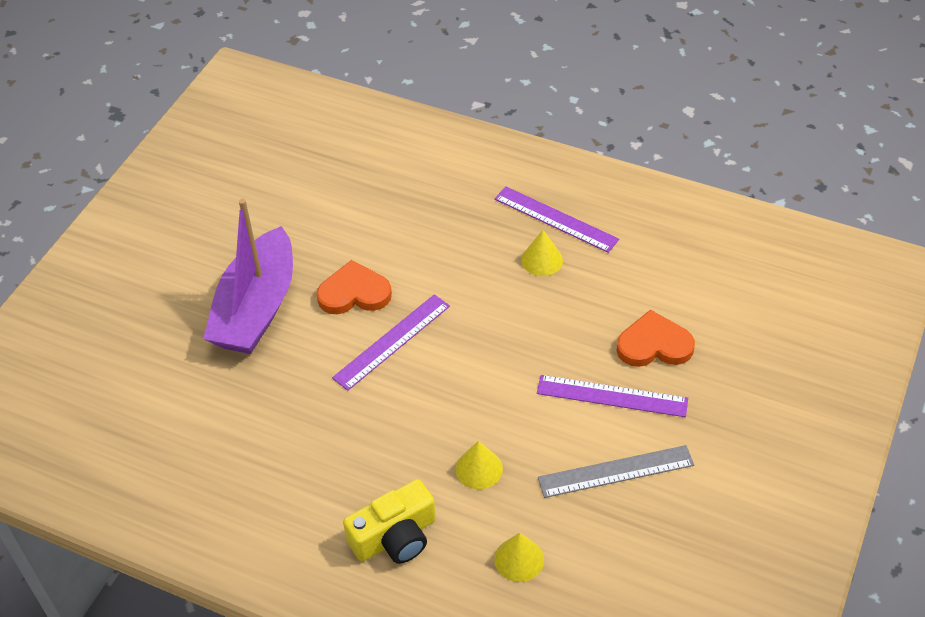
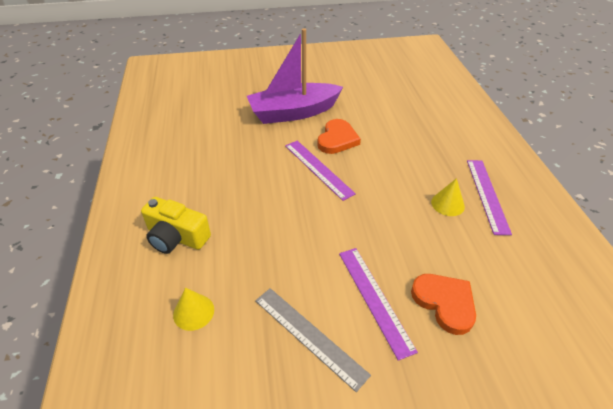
camera: 55 degrees right, 5 degrees down
(354, 293) = (337, 139): orange heart -> orange heart turned 60 degrees clockwise
(392, 341) = (318, 169): purple ruler -> purple ruler turned 45 degrees clockwise
(479, 469) = (255, 253): yellow cone -> none

